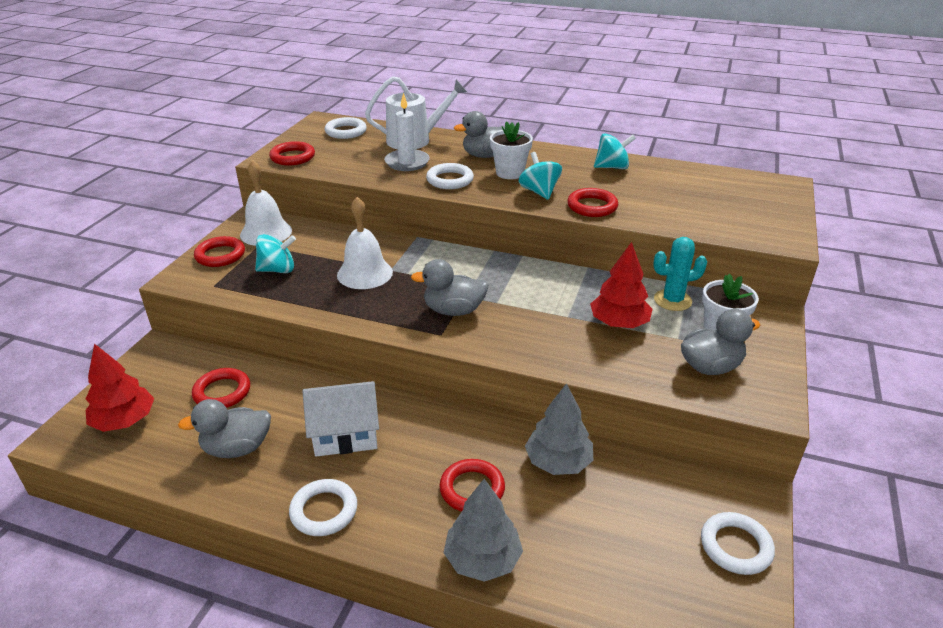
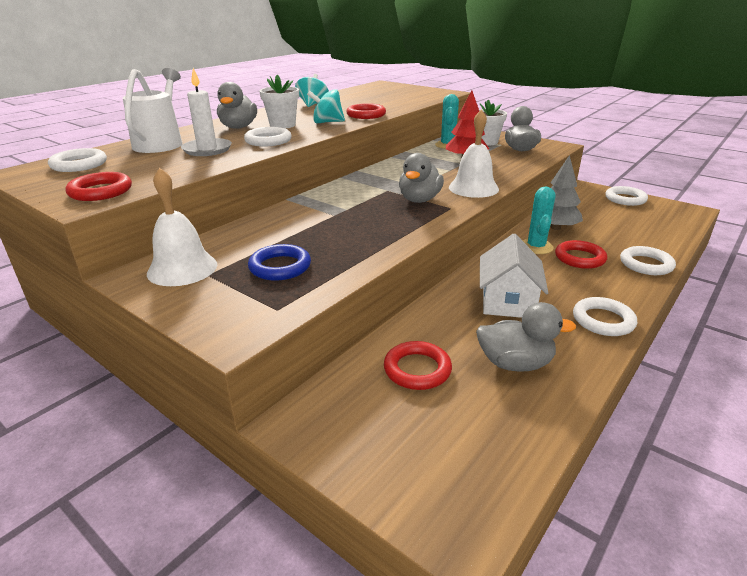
camera: 70 degrees left, 5 degrees down
(124, 421) = (442, 456): red tree -> none
(220, 255) = (204, 301): red ring -> none
(237, 448) = (515, 363): grey duck -> grey duck turned 90 degrees counterclockwise
(277, 270) = (280, 267): turquoise spinning top -> blue ring
(365, 273) = (330, 225): white bell -> white bell (473, 188)
(482, 559) = (646, 264): grey tree -> white ring
(486, 446) = (536, 247): none -> turquoise cactus

